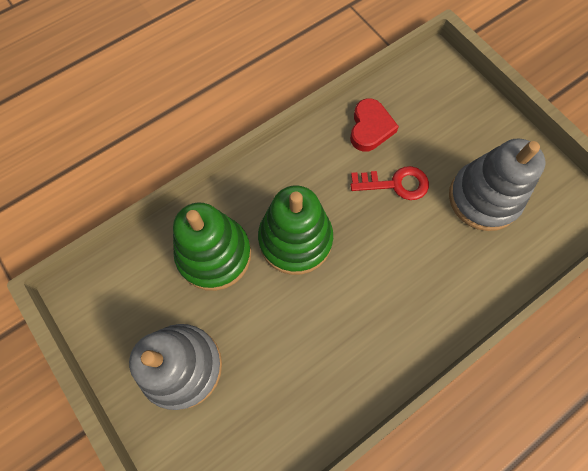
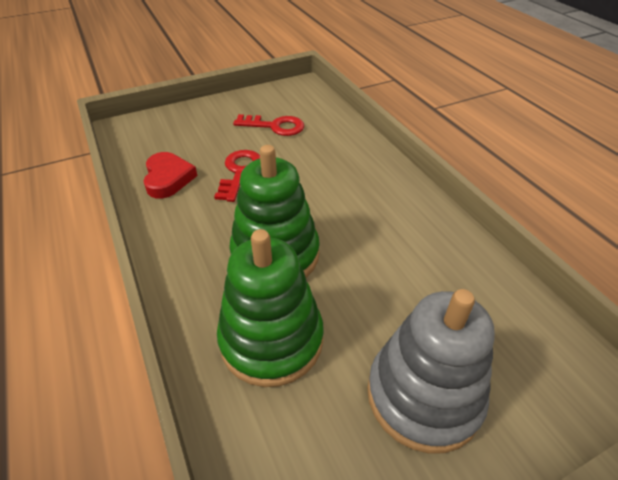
camera: 80 degrees left, 25 degrees down
(370, 128) = (168, 178): red heart -> red heart turned 60 degrees clockwise
(483, 198) = (275, 126): grey stacking toy -> red key

